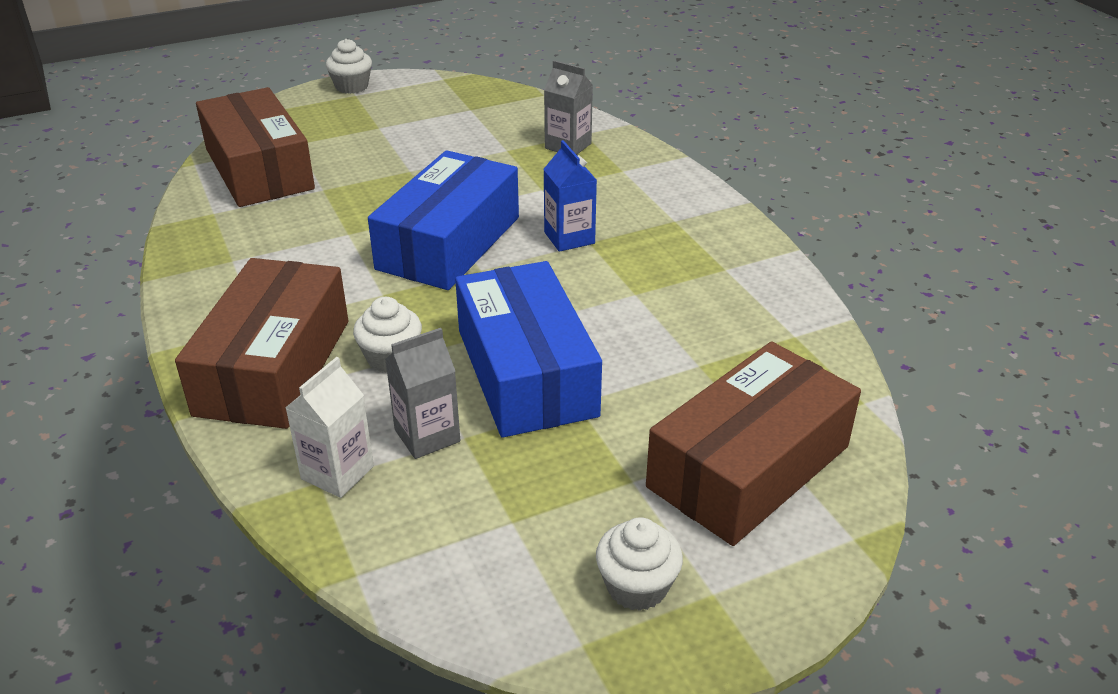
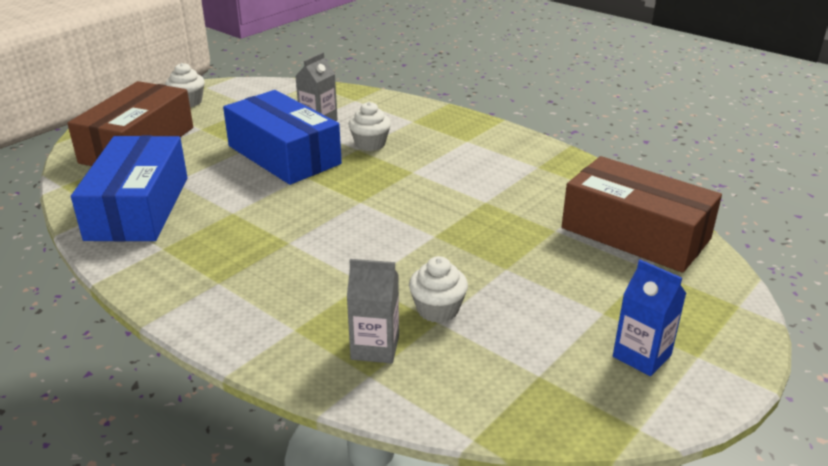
camera: 155 degrees right, 5 degrees down
(274, 367) = (430, 127): brown box -> none
(337, 472) = (349, 103): white carton -> none
(351, 86) = (723, 369): white cupcake -> white cupcake (437, 309)
(449, 243) = (402, 213): blue box -> blue box (138, 208)
(569, 238) = (307, 241): blue carton -> blue carton (641, 356)

